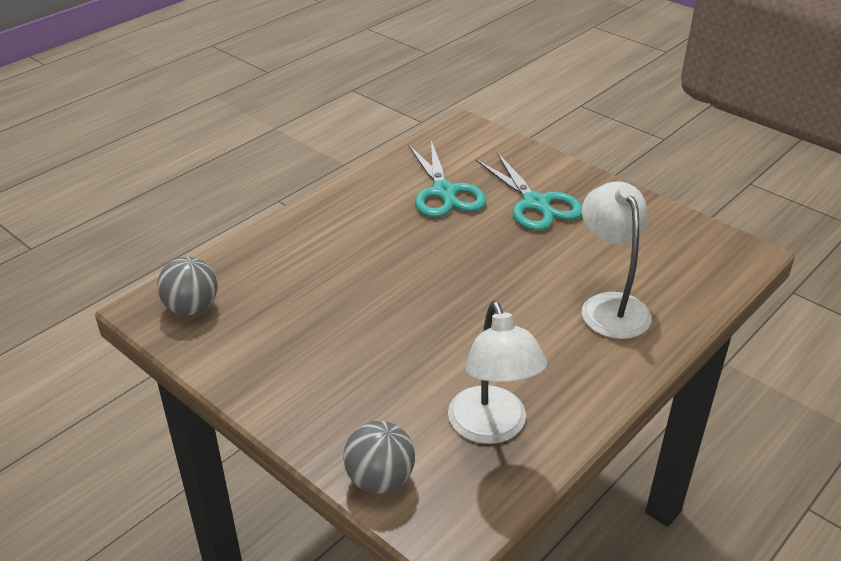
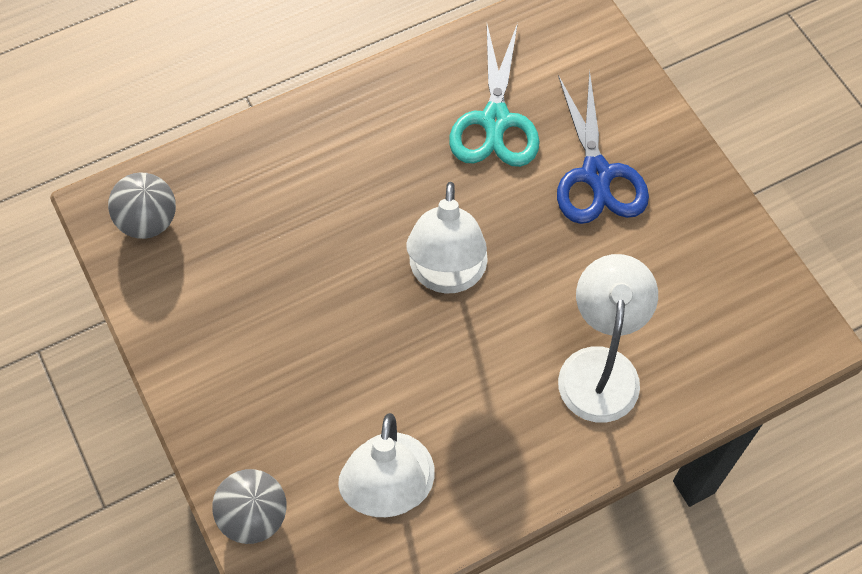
camera: 20 degrees right, 25 degrees up
(458, 282) = (447, 275): none -> white lamp
(536, 203) = (596, 174): turquoise scissors -> blue scissors

